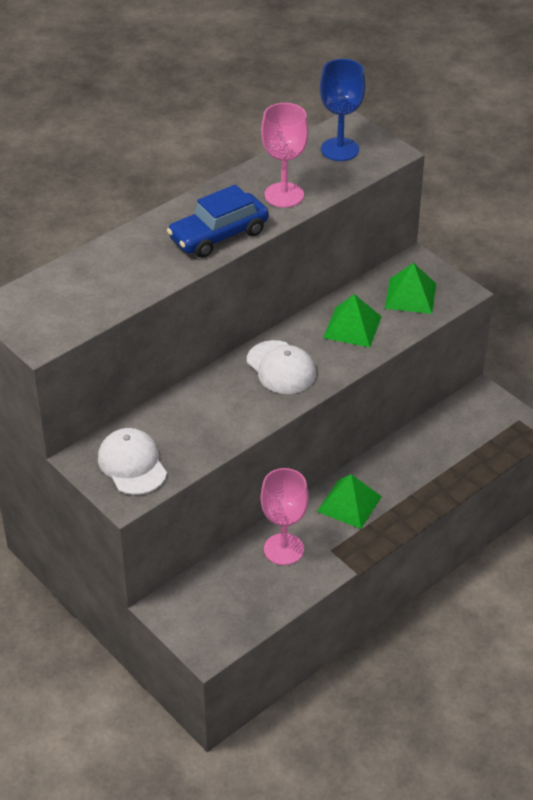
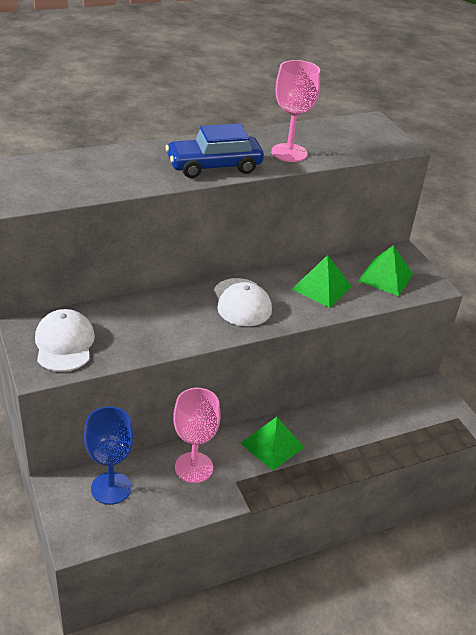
camera: 15 degrees right, 5 degrees down
(340, 149) = (356, 134): blue goblet -> blue goblet (111, 488)

